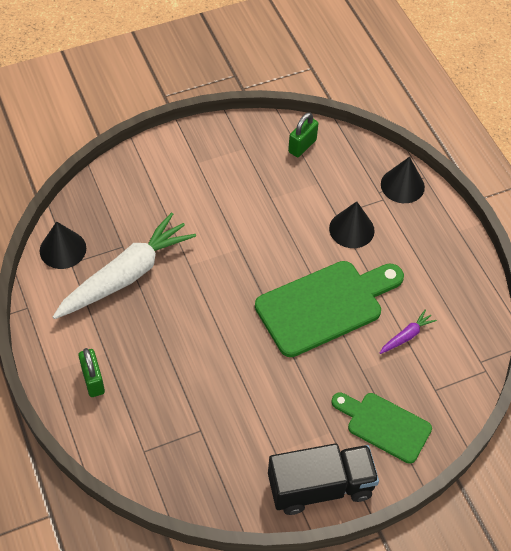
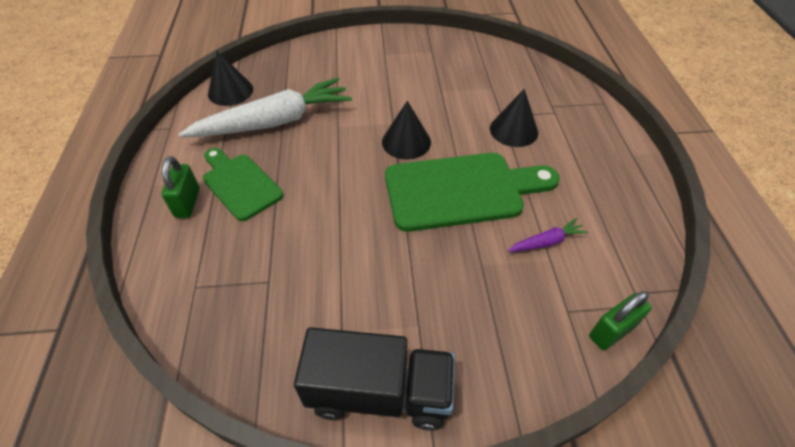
camera: 20 degrees right, 5 degrees down
(302, 146) = (487, 59): green padlock -> green padlock (611, 331)
(384, 425) = (489, 337): green cutting board -> green cutting board (240, 184)
(402, 185) = (578, 105): black cone -> black cone (406, 142)

